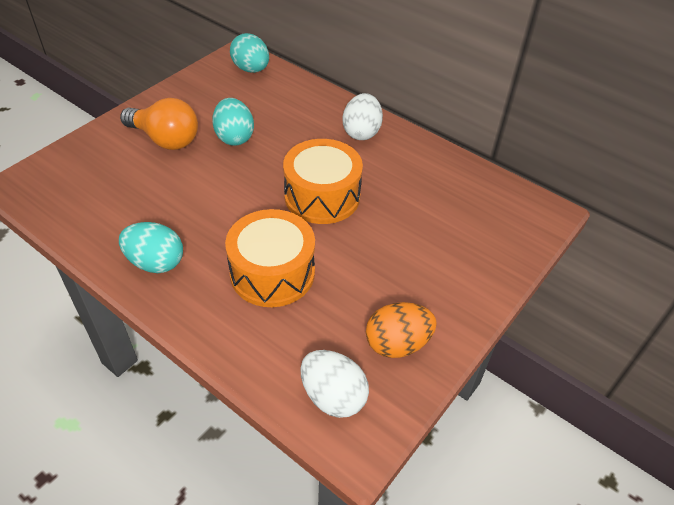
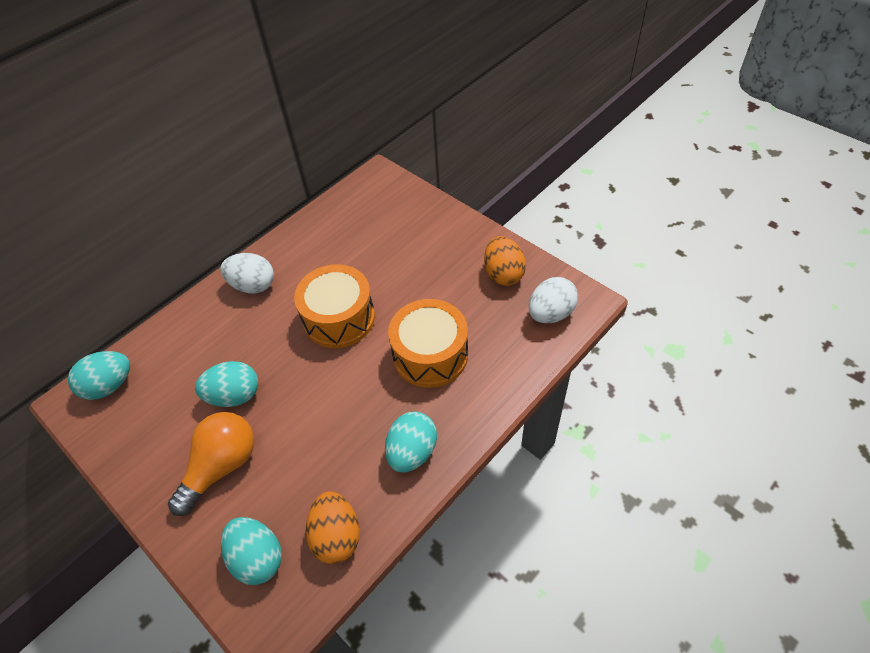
camera: 80 degrees left, 5 degrees up
(79, 170) = (258, 558): none -> turquoise egg
(83, 215) = (337, 536): none -> orange egg

